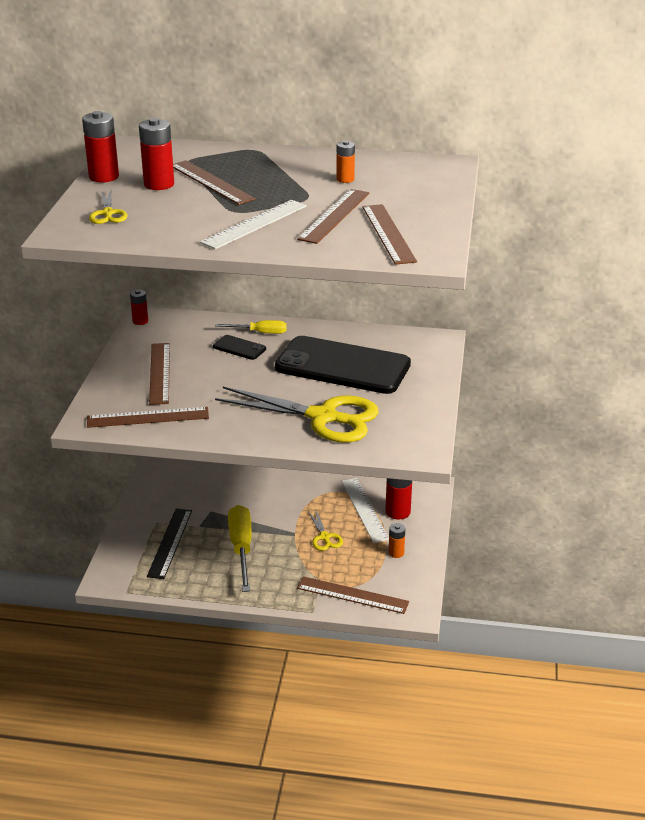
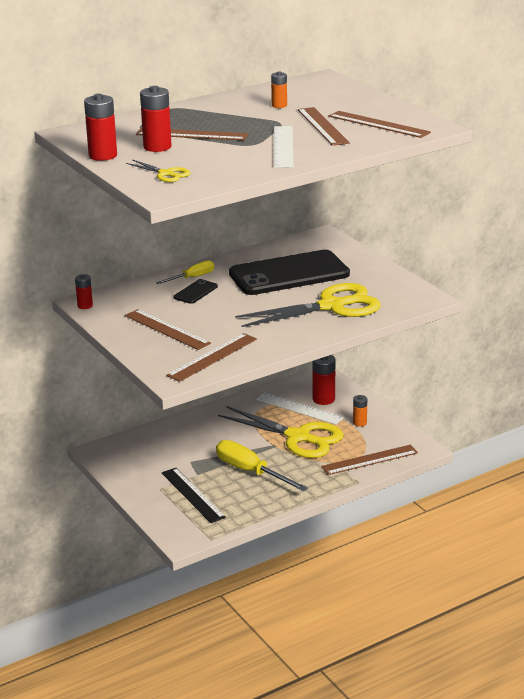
camera: 40 degrees left, 5 degrees down
(239, 348) = (195, 292): black phone -> black phone turned 45 degrees counterclockwise
(324, 537) = (298, 437): yellow scissors -> yellow scissors, size x2.22

